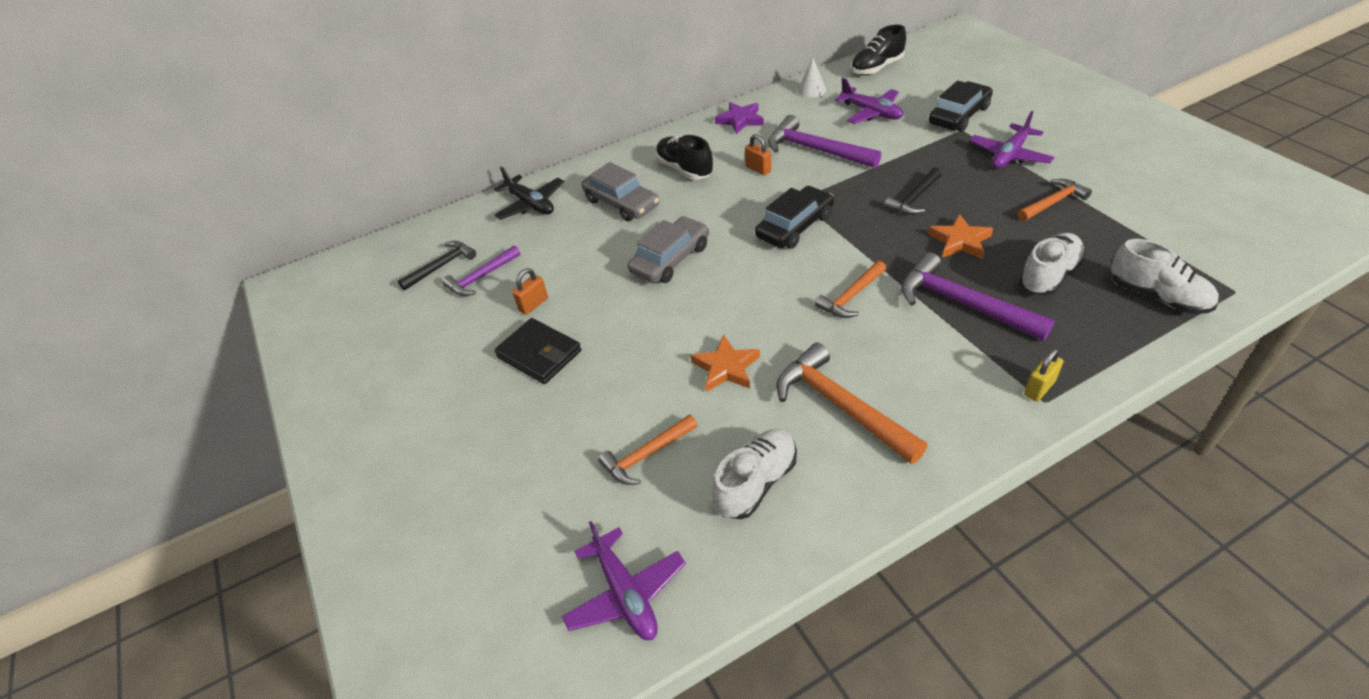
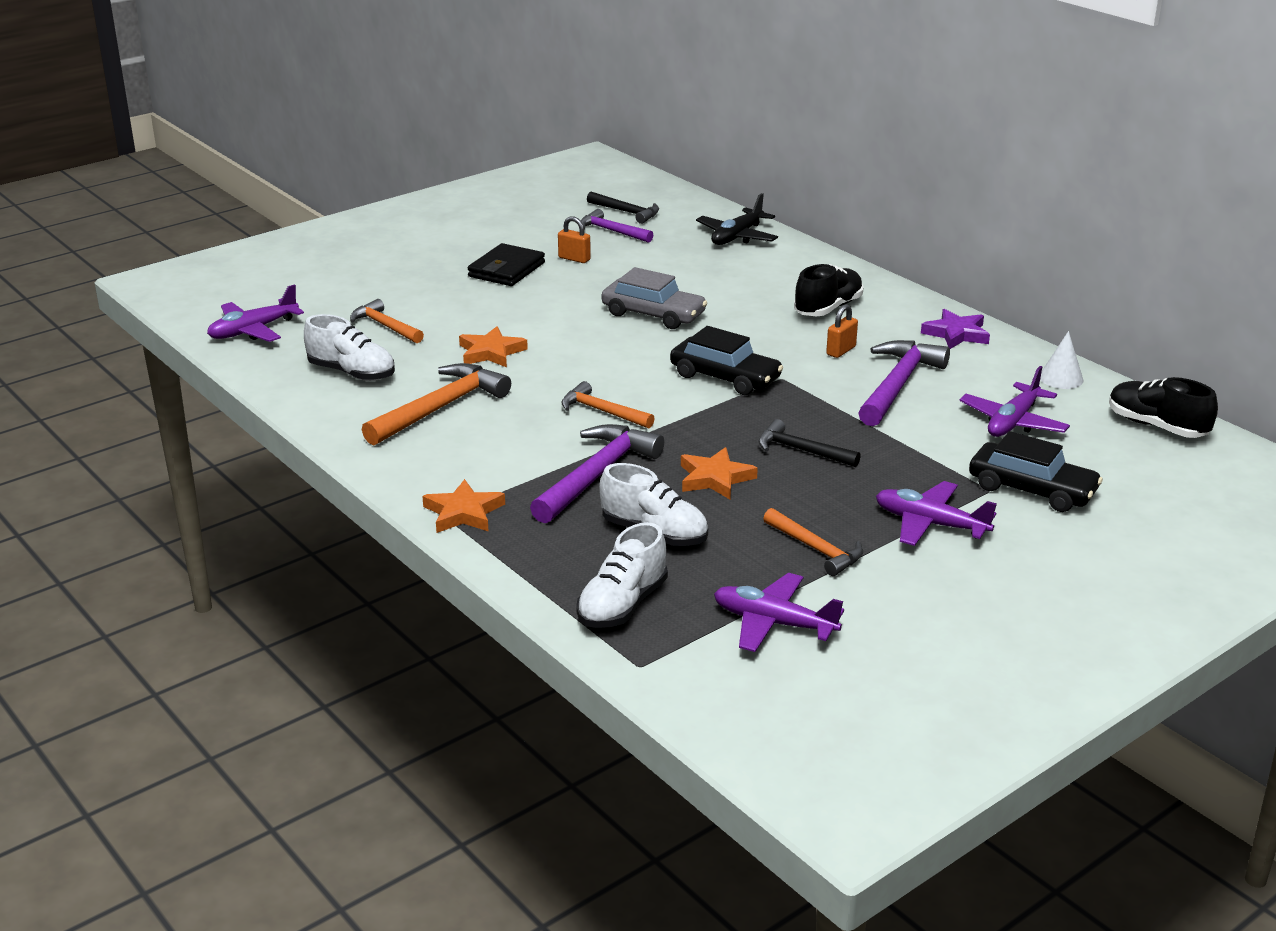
camera: 75 degrees right, 15 degrees down
(621, 203) = (749, 281): grey car -> none
(1039, 388) = (463, 513): yellow padlock -> orange star
(1155, 227) = (774, 623): none -> purple plane

